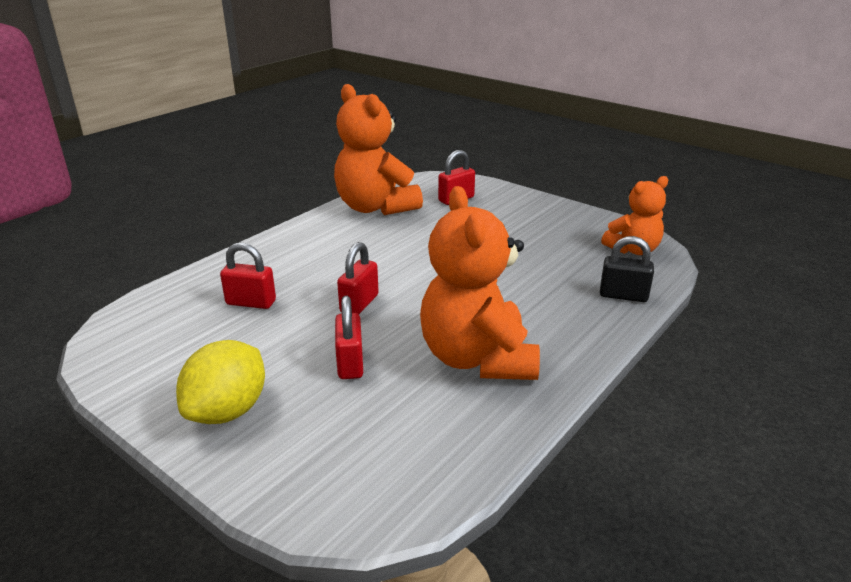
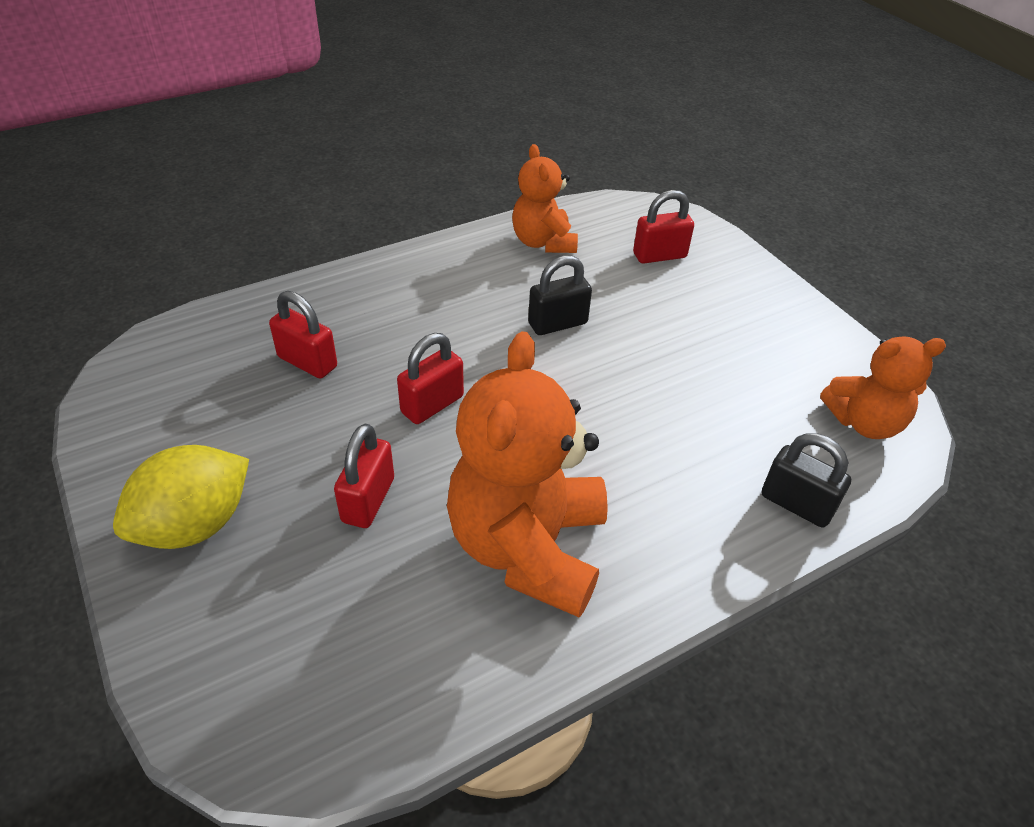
camera: 20 degrees right, 15 degrees up
(375, 207) = (543, 242): orange teddy bear -> orange teddy bear, size x0.59
(415, 245) = (557, 323): none -> black padlock

